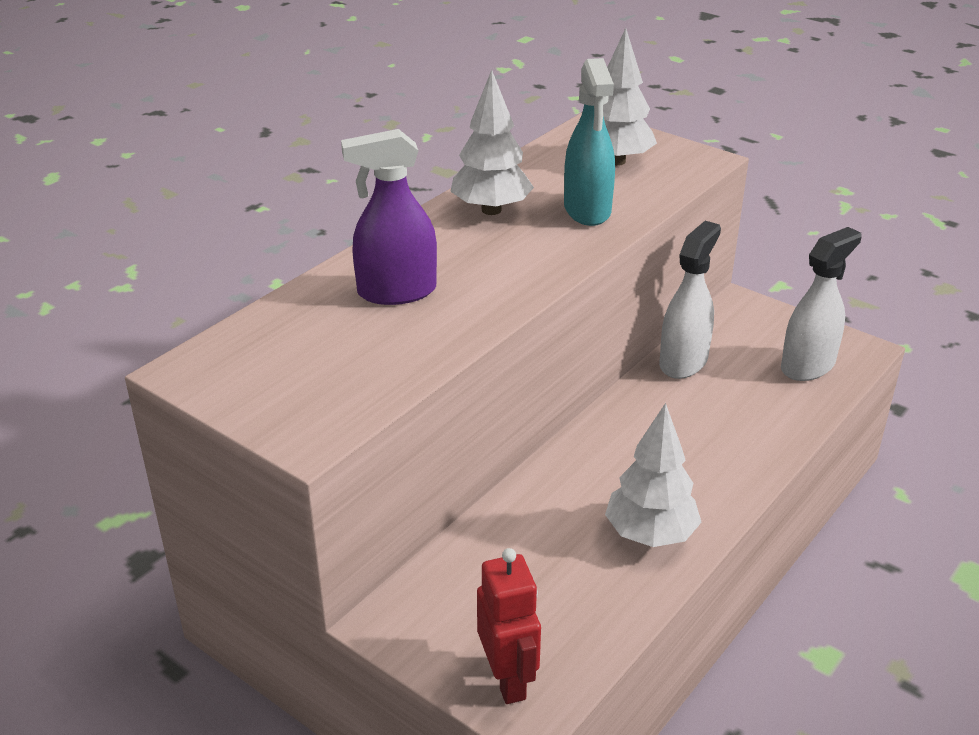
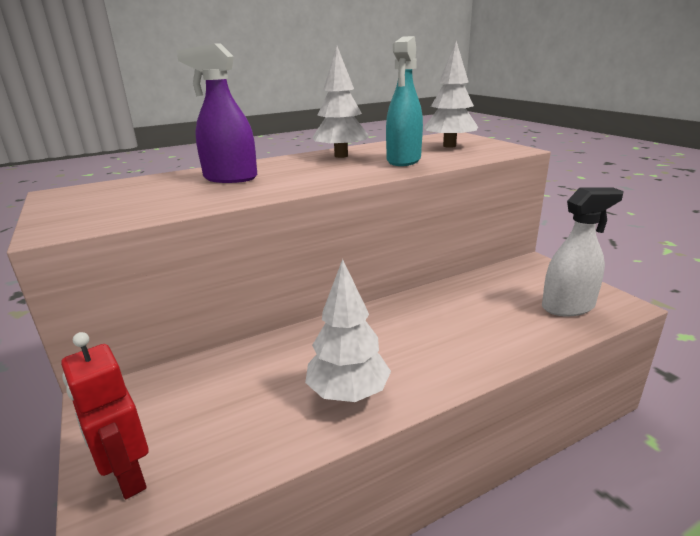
camera: 25 degrees right, 10 degrees down
(508, 679) = (127, 476): red robot -> red robot turned 135 degrees clockwise
(683, 362) = (466, 287): white spray bottle -> none

